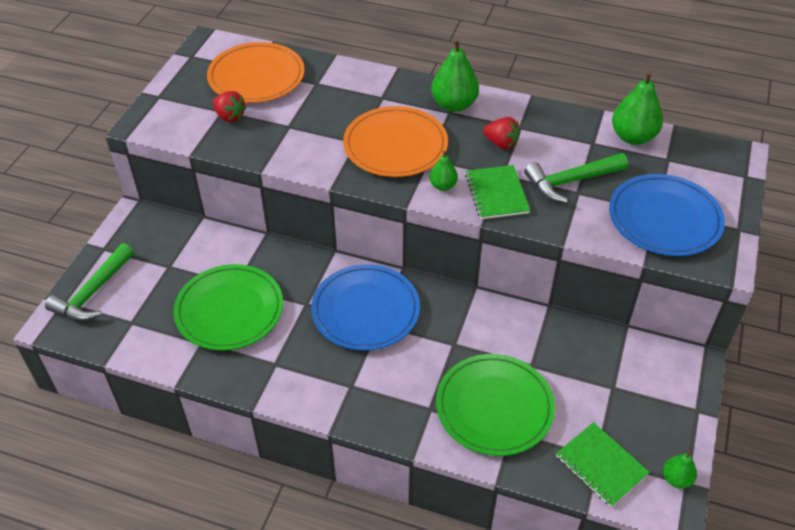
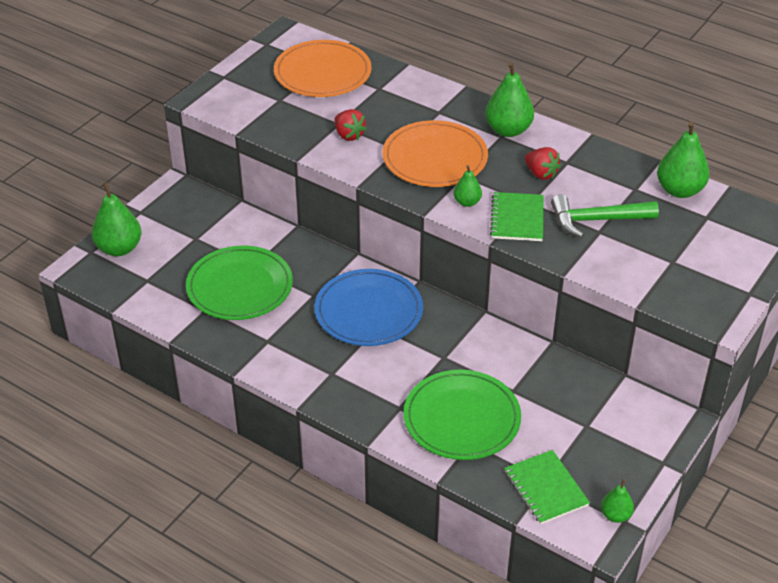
camera: 15 degrees right, 5 degrees down
(93, 293) = (119, 248): green hammer -> green pear
(229, 117) = (284, 106): red strawberry -> red strawberry (349, 135)
(664, 219) = (677, 270): blue plate -> none

